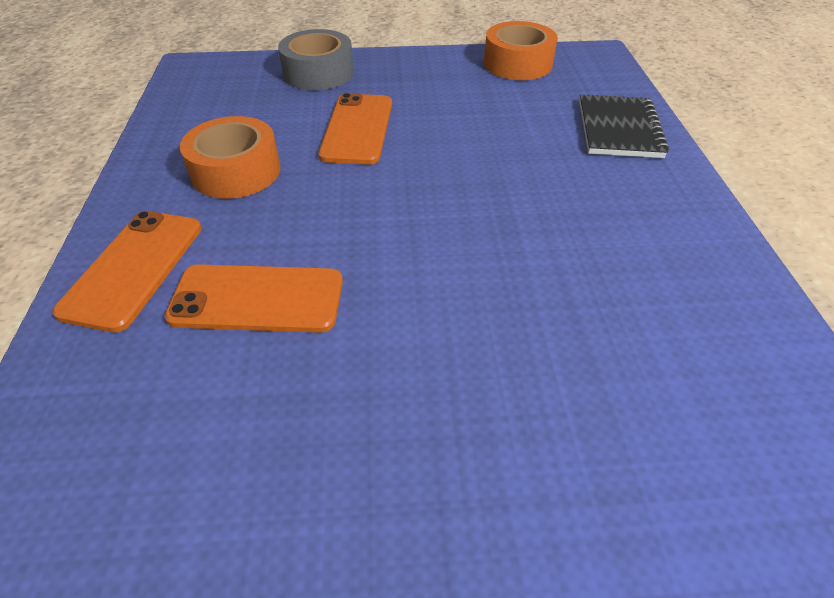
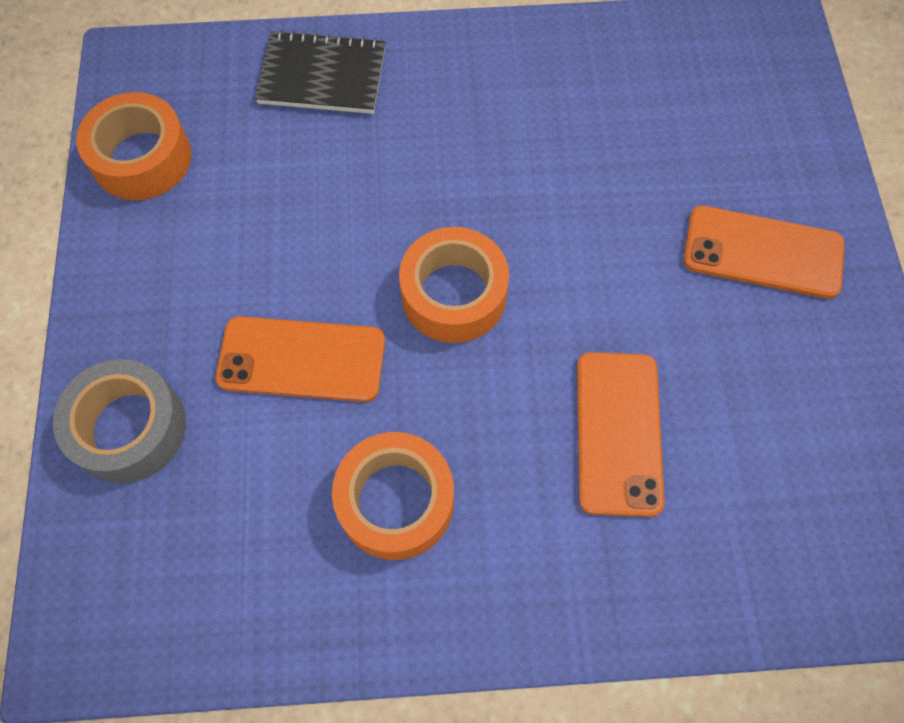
camera: 90 degrees left, 20 degrees up
(134, 268) = (582, 576): orange phone -> orange phone (762, 252)
(410, 198) = (454, 294): none -> orange tape

